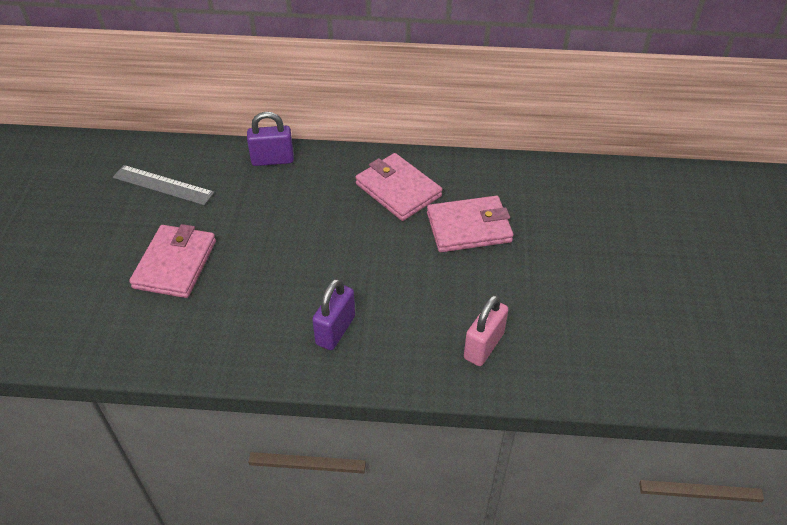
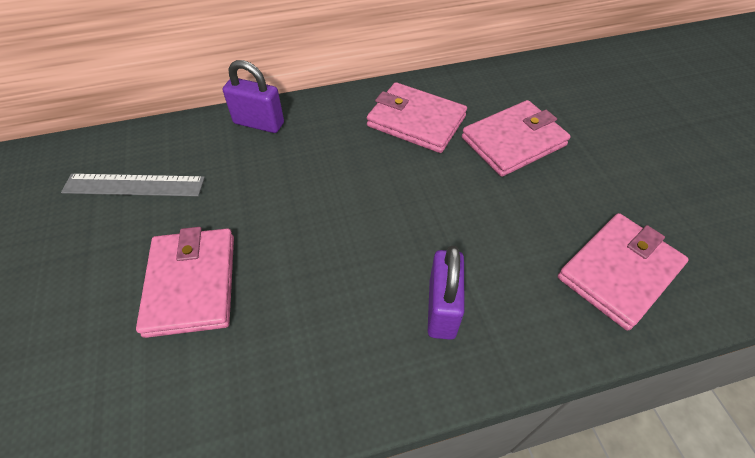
camera: 20 degrees left, 5 degrees up
(272, 160) = (259, 123): purple padlock -> purple padlock turned 45 degrees clockwise
(483, 346) = (619, 272): pink padlock -> pink wallet

